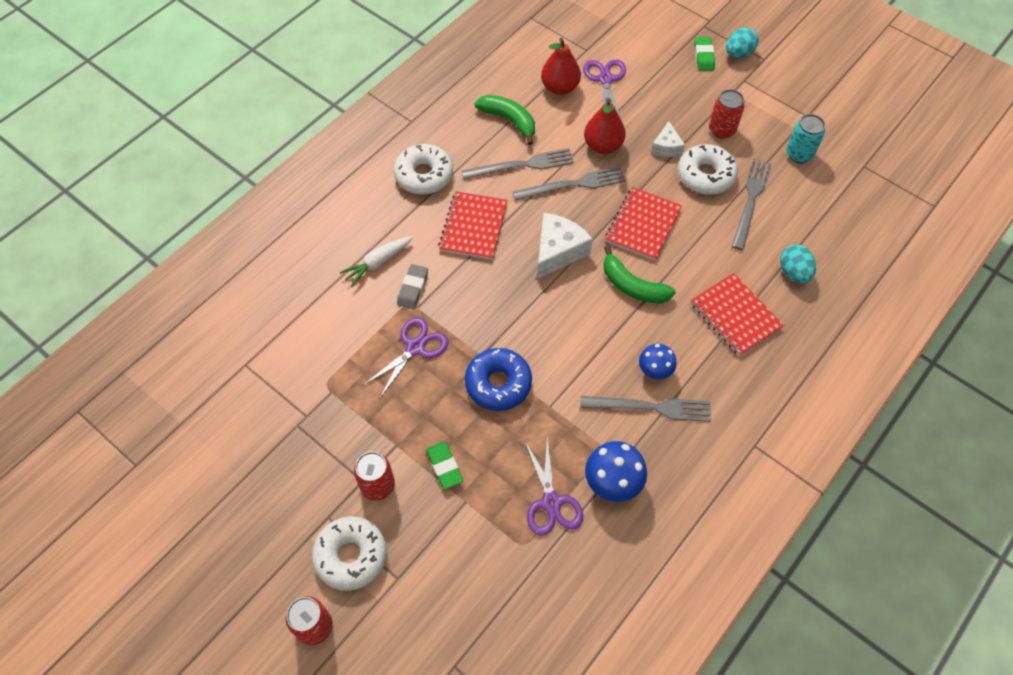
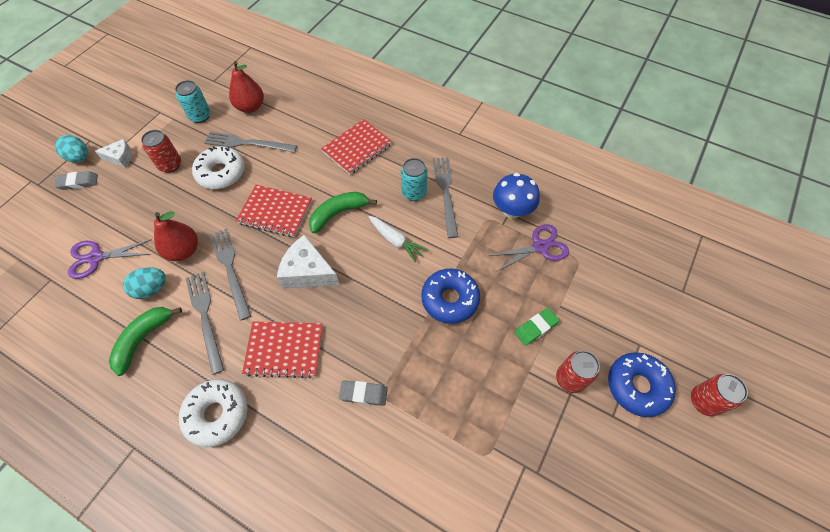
camera: 100 degrees left, 0 degrees up
(351, 556) = (637, 386): white donut -> blue donut
(377, 263) = (336, 438): white carrot -> white carrot (395, 241)
(415, 348) = (429, 377): purple scissors -> none
(560, 87) = (101, 297): red pear -> red pear (250, 107)
(632, 286) = (338, 213): green banana -> green banana turned 150 degrees counterclockwise
(655, 371) = (414, 193): blue mushroom -> turquoise can
(666, 147) = (188, 202): white cheese -> white cheese (120, 158)
(703, 56) = (78, 182): green eraser -> grey eraser
(794, 273) = (314, 117): turquoise egg -> turquoise egg (151, 289)

